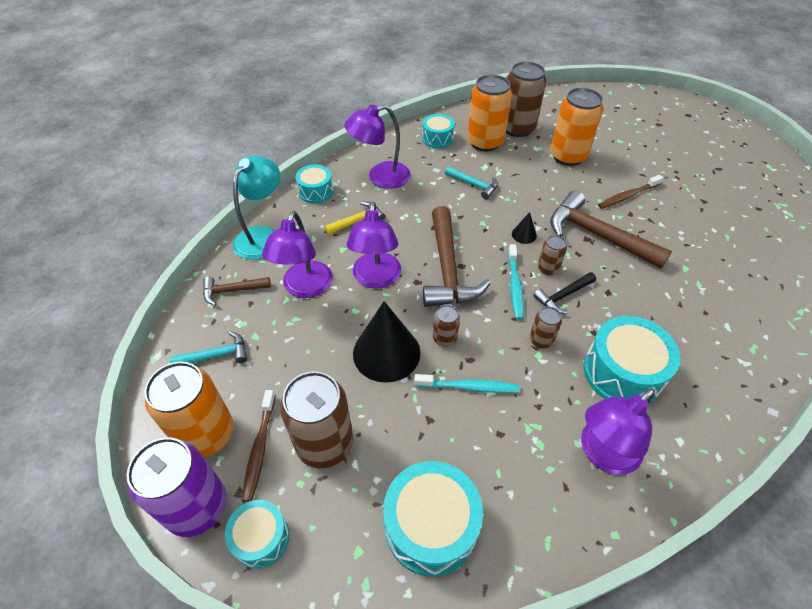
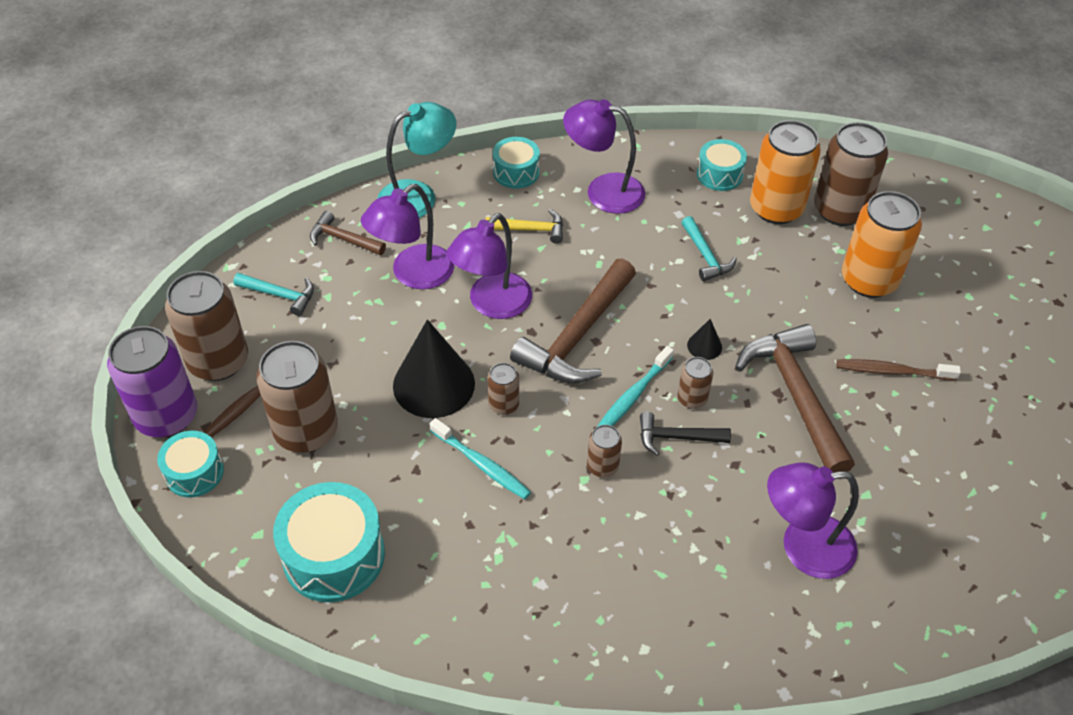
camera: 35 degrees right, 0 degrees up
(206, 434) = (218, 361): orange can -> brown can
(603, 454) = (550, 606): purple lamp -> purple lamp (803, 547)
(622, 372) = (656, 551): turquoise drum -> none

